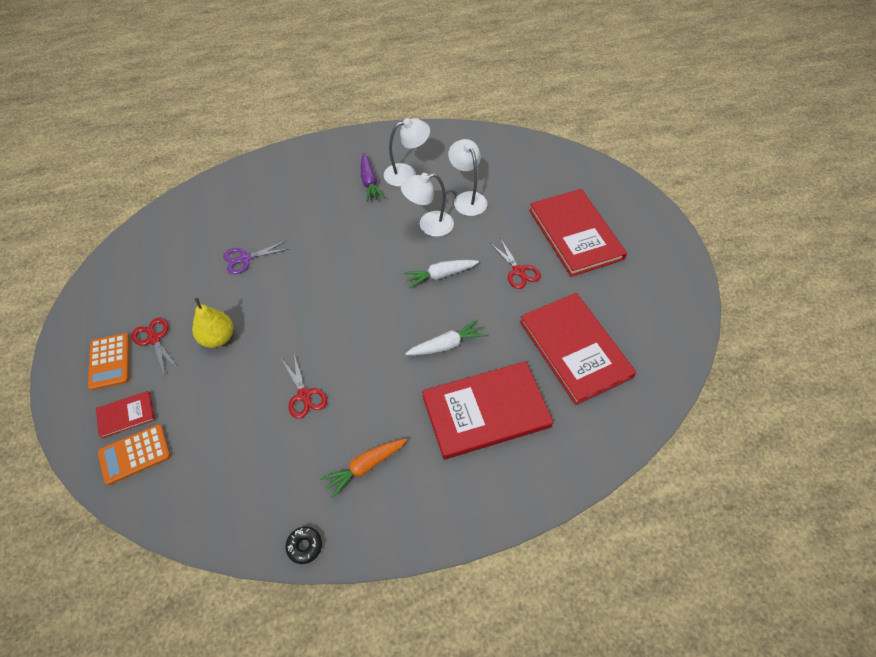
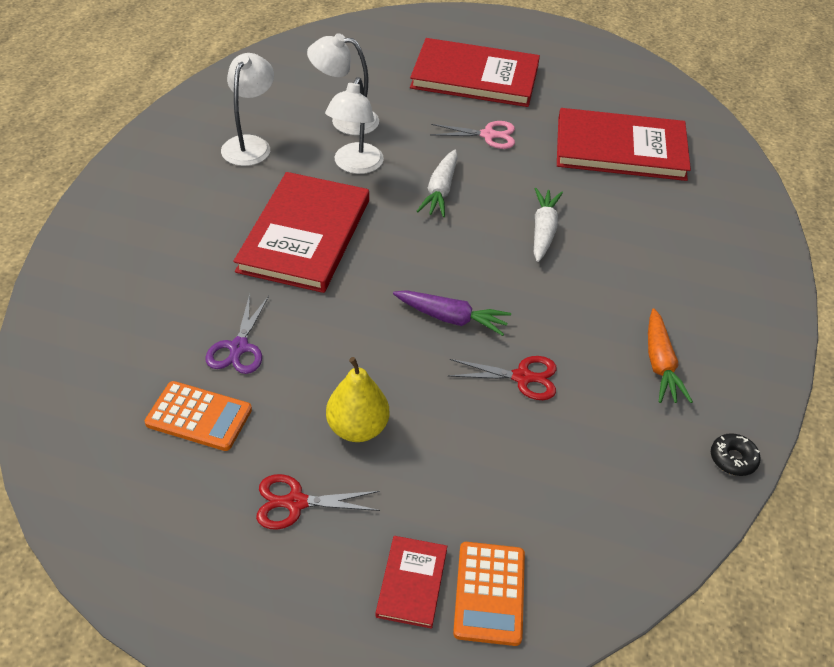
camera: 60 degrees left, 10 degrees down
(110, 361) = (292, 574): orange calculator -> orange calculator (199, 417)
(369, 182) = (228, 180): purple carrot -> purple carrot (451, 318)
(486, 411) = (651, 242): red book -> red book (304, 235)
(518, 271) = (488, 135): red scissors -> pink scissors

